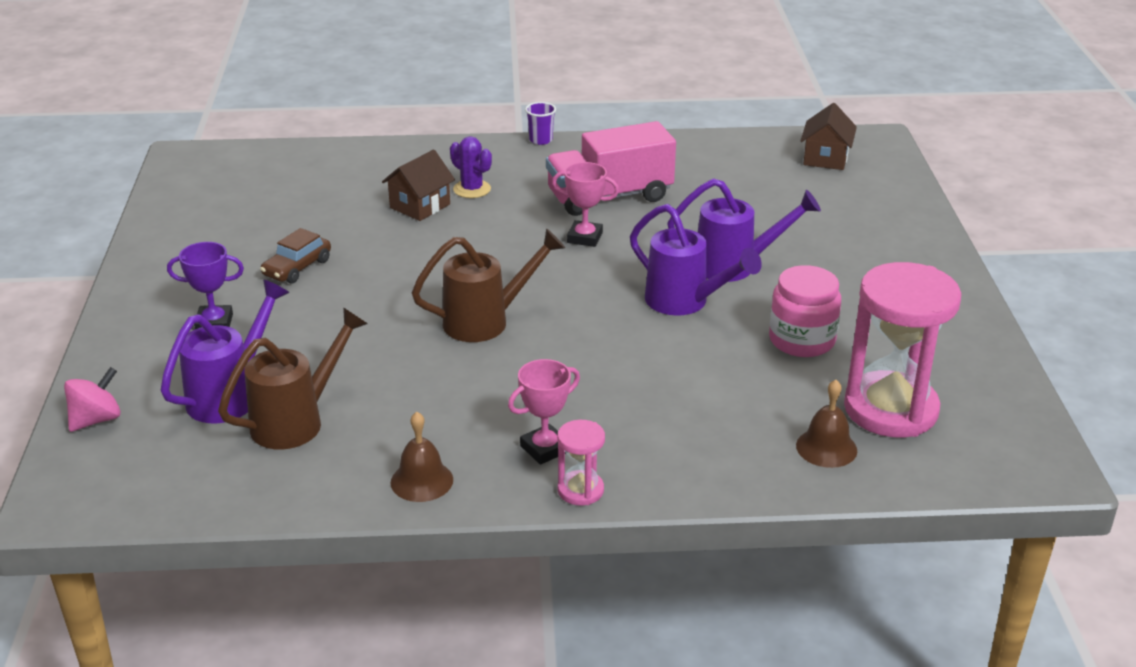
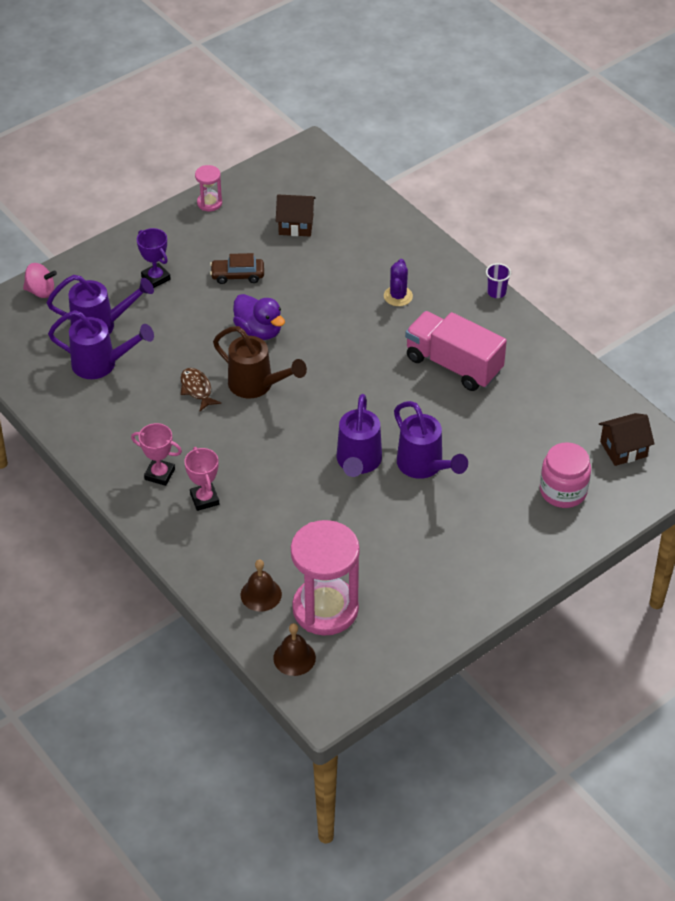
camera: 55 degrees right, 15 degrees up
(297, 421) = (102, 364): brown watering can -> purple watering can
(403, 287) = (259, 331): none -> purple duck
(420, 206) = (354, 285): brown house -> brown house (296, 225)
(421, 481) = (93, 441): brown bell -> brown bell (294, 658)
(437, 365) = (197, 389): none -> brown fish
(580, 490) = (136, 507): pink hourglass -> pink hourglass (209, 203)
(585, 237) = (390, 379): pink trophy -> pink trophy (204, 499)
(802, 340) = (365, 537): pink jar -> pink jar (563, 491)

